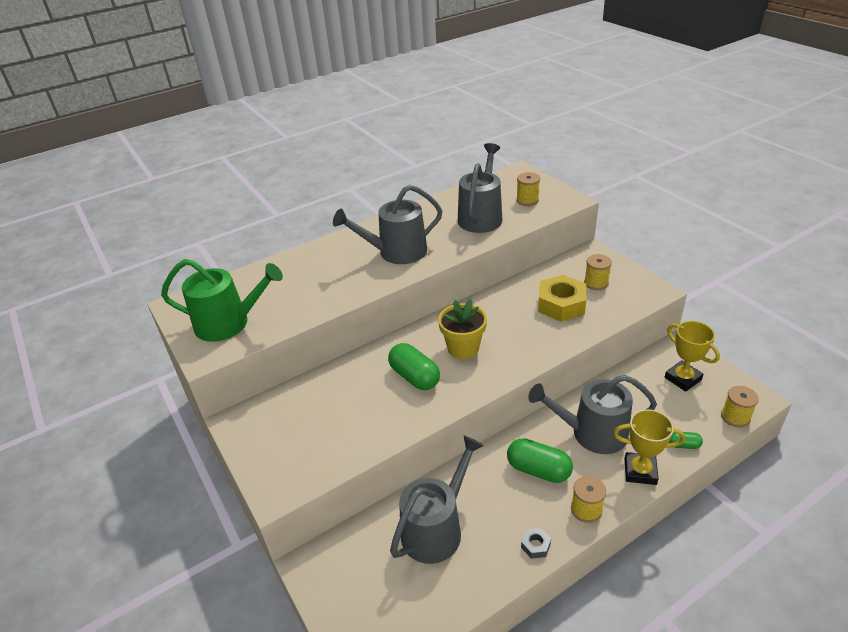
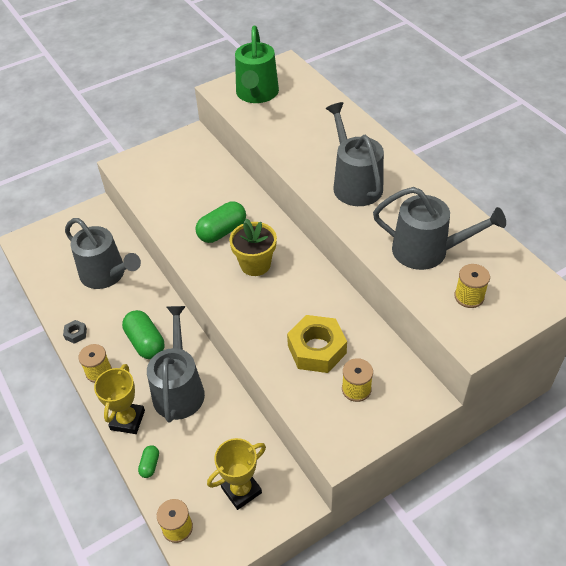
camera: 90 degrees right, 10 degrees up
(538, 470) = (145, 342): green capsule -> green capsule turned 60 degrees counterclockwise

